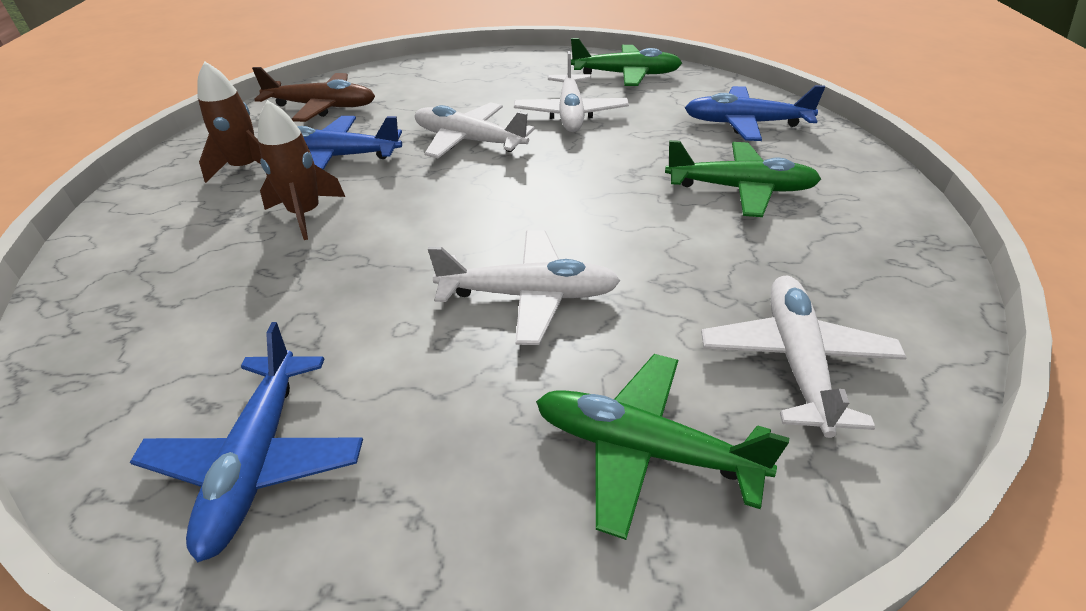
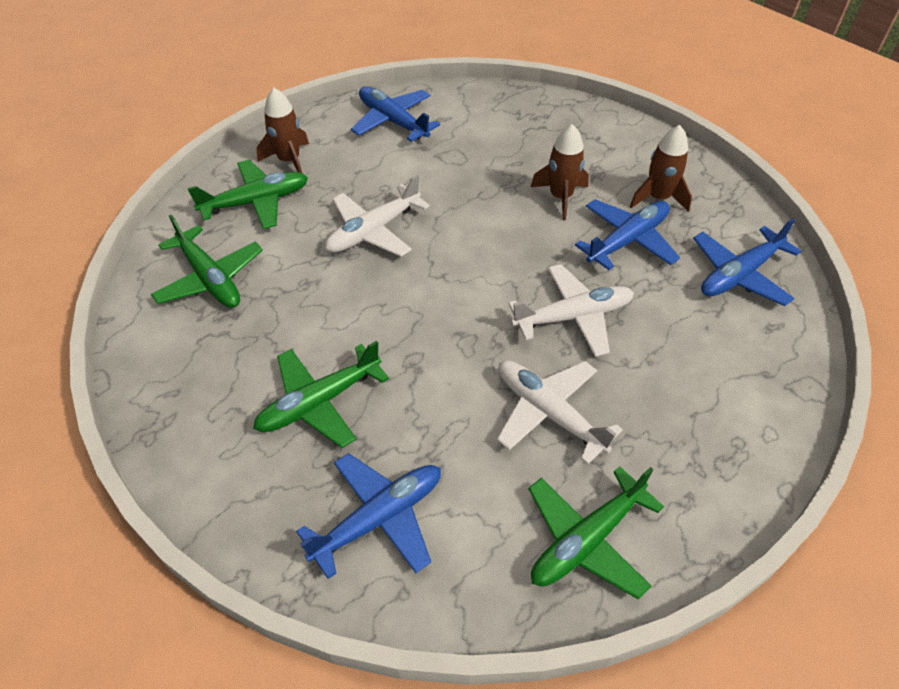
camera: 135 degrees right, 10 degrees up
(322, 107) = (739, 274): brown plane -> blue plane
(512, 506) = (289, 160): none -> brown rocket
(796, 360) = (210, 278): white plane -> green plane

